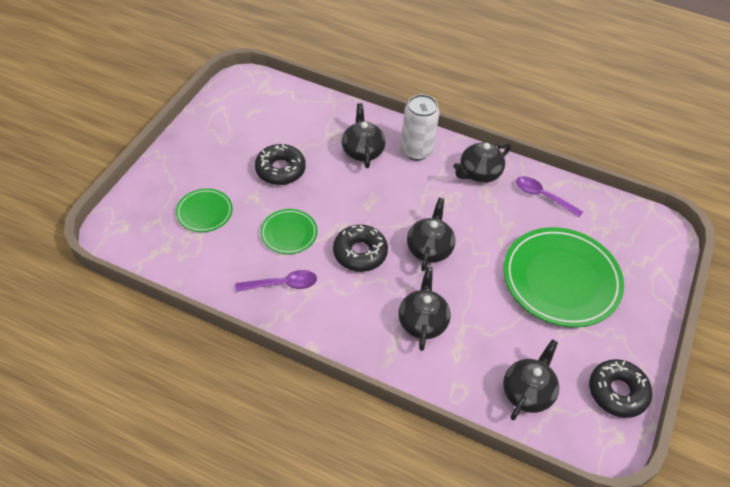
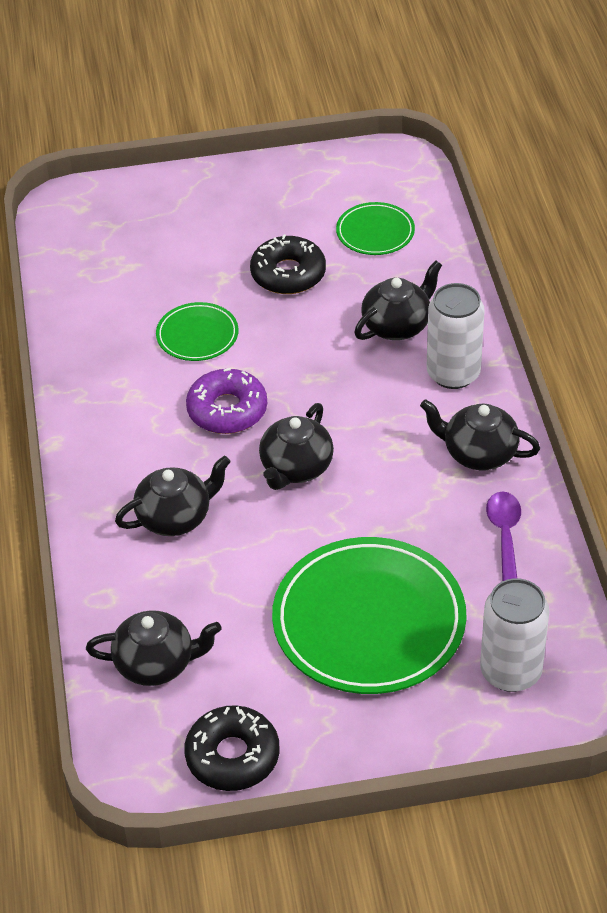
camera: 60 degrees right, 5 degrees down
(204, 212) = (161, 253): green plate -> green plate (375, 232)
(282, 284) = (119, 371): purple spoon -> none
(360, 253) = (227, 410): black donut -> purple donut
(429, 248) = (296, 468): black teapot -> black teapot turned 135 degrees clockwise
(630, 244) = (510, 671): none -> white can

